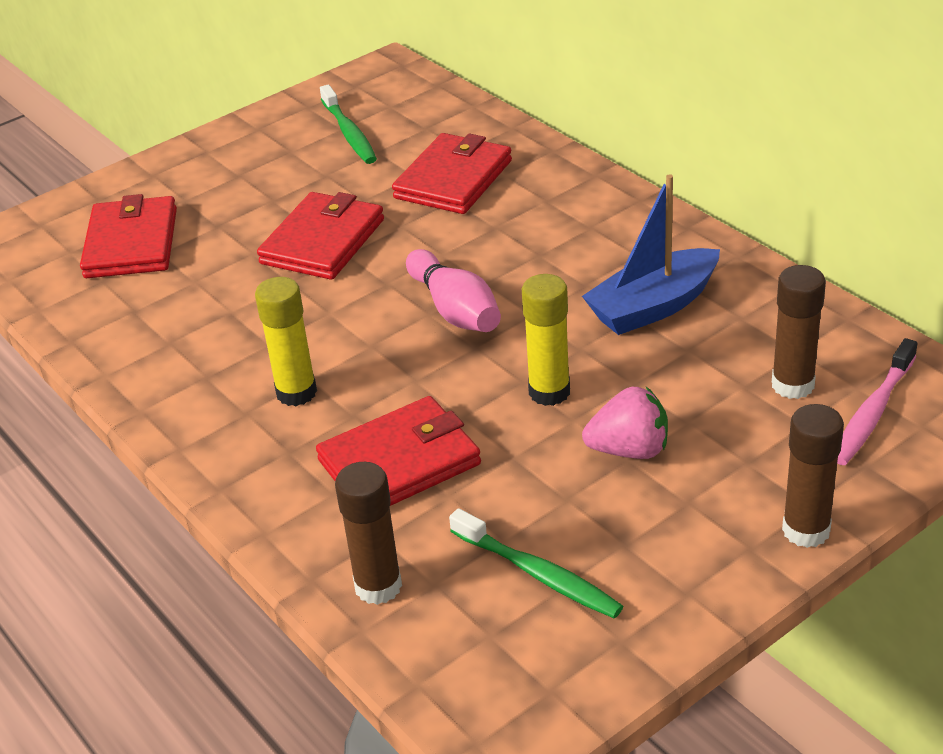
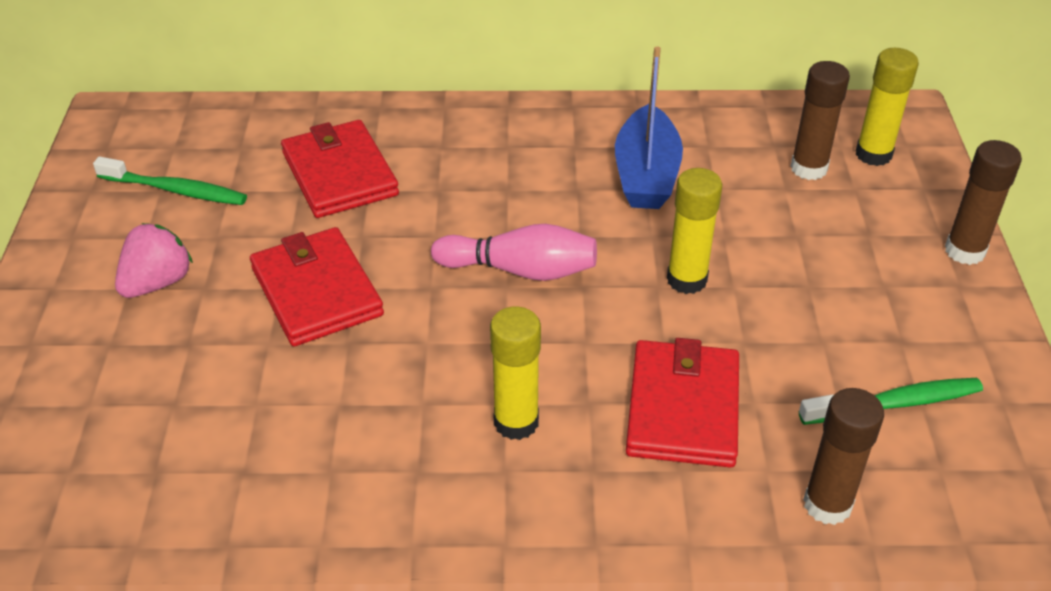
camera: 55 degrees left, 5 degrees up
(131, 243) = (125, 417): red wallet -> none
(629, 450) = (799, 279): pink strawberry -> pink strawberry (157, 283)
(873, 412) = (873, 154): pink toothbrush -> yellow glue stick

